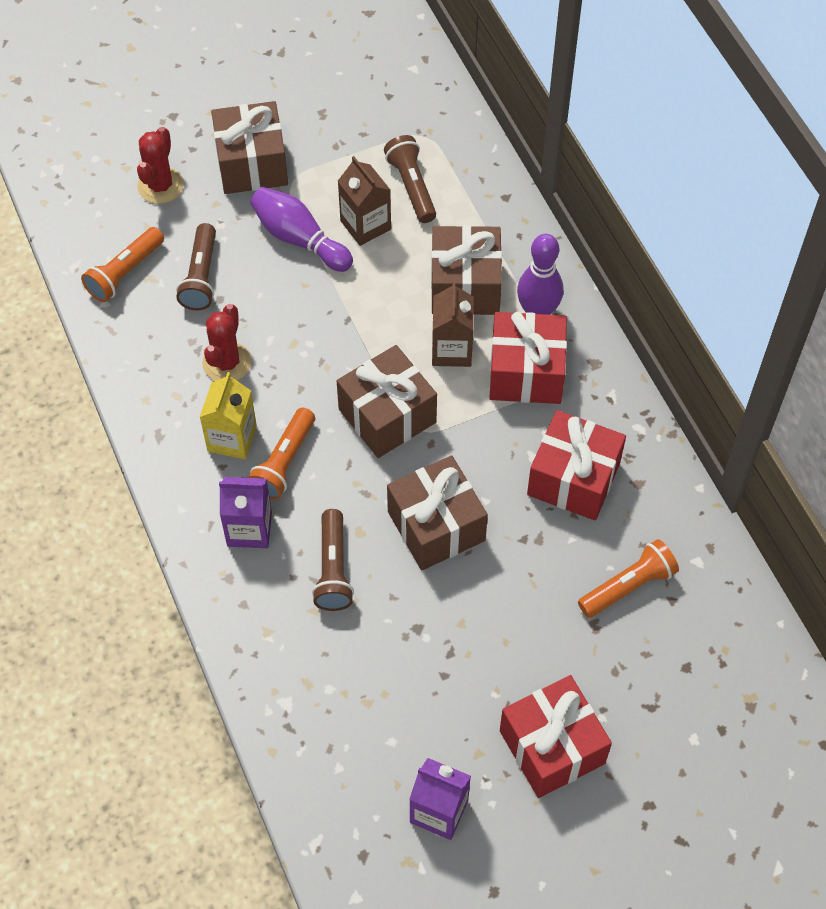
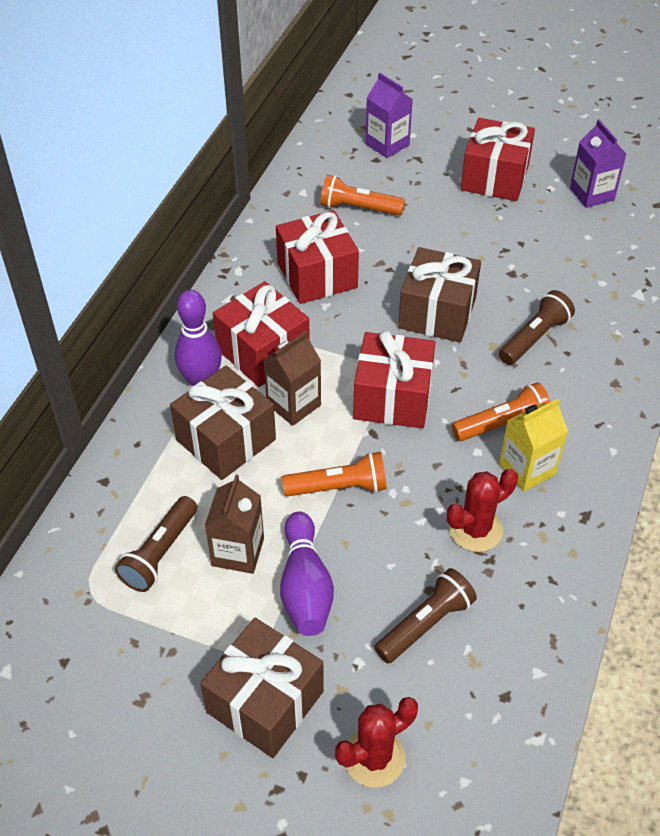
camera: 135 degrees left, 10 degrees down
(125, 273) = (492, 688): orange flashlight -> orange flashlight (339, 487)
(249, 529) = (571, 401): purple carton -> purple carton (387, 144)
(387, 416) = (392, 398): brown gift -> red gift

